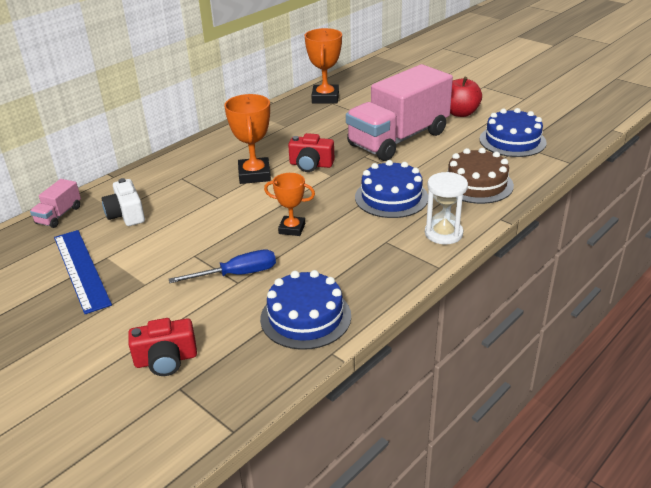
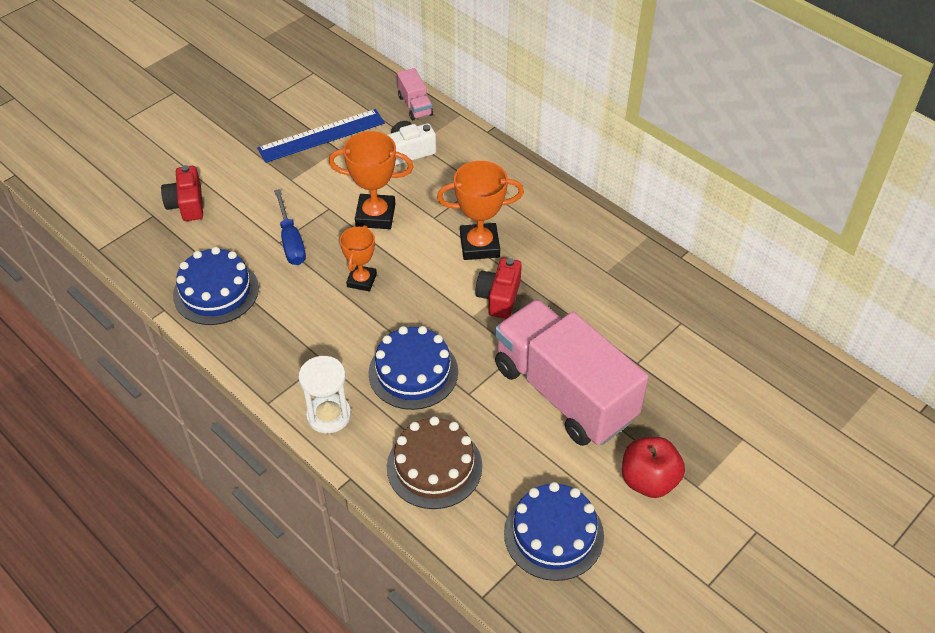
camera: 90 degrees right, 15 degrees up
(59, 215) = (415, 106): pink truck -> pink truck turned 135 degrees counterclockwise
(325, 98) = (698, 315): orange trophy -> orange trophy (375, 215)

